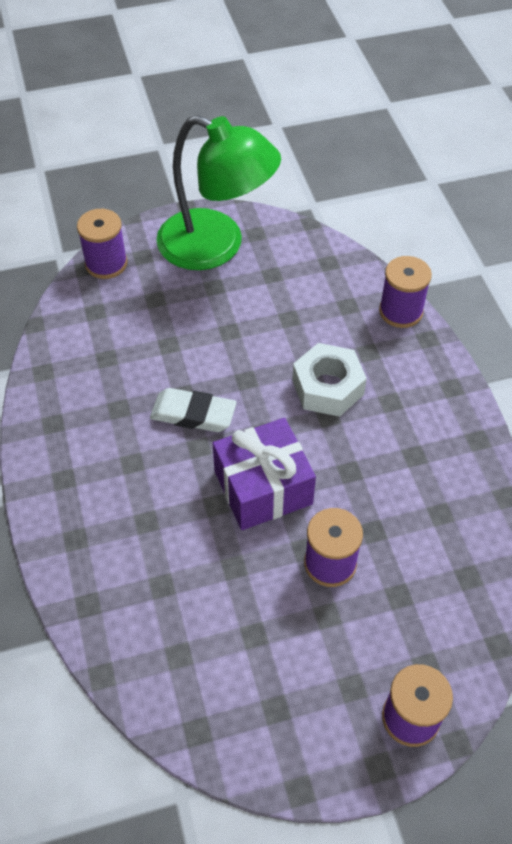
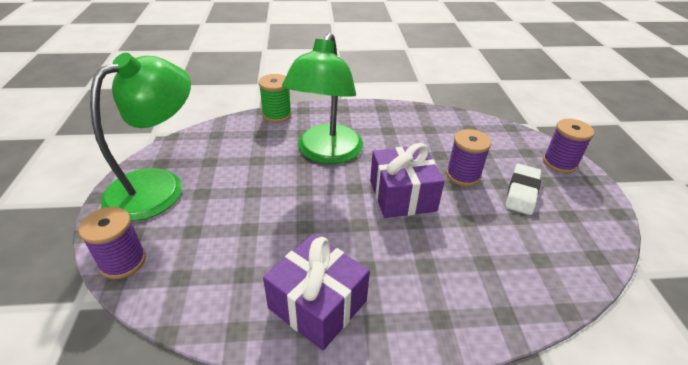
camera: 80 degrees left, 15 degrees down
(78, 427) = (317, 304): none -> purple gift
(193, 414) = (327, 223): white eraser -> white eraser (522, 192)
(328, 387) = (326, 153): white nut -> green lamp
(400, 311) = (277, 115): purple spool -> green spool

